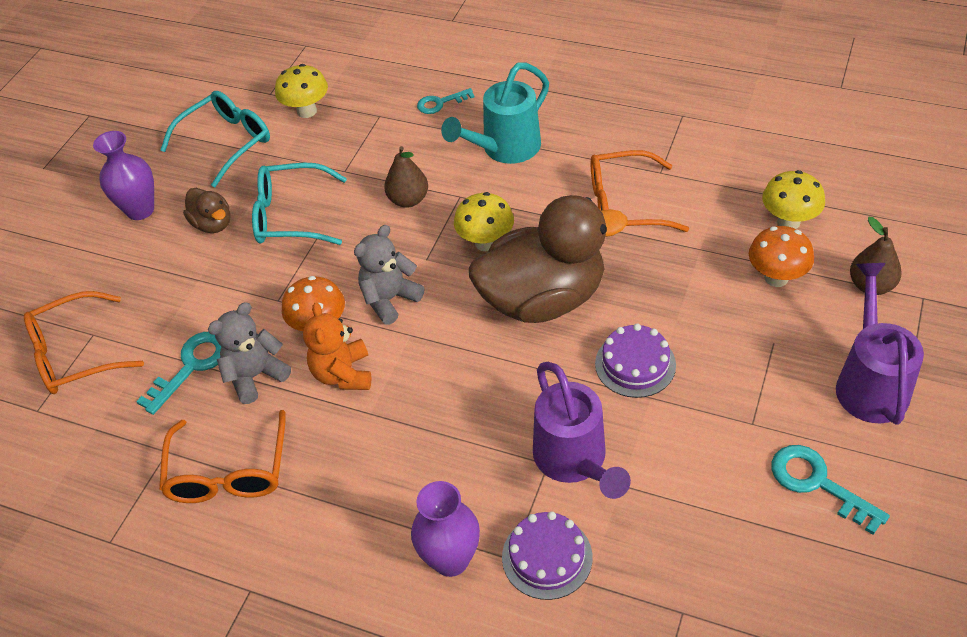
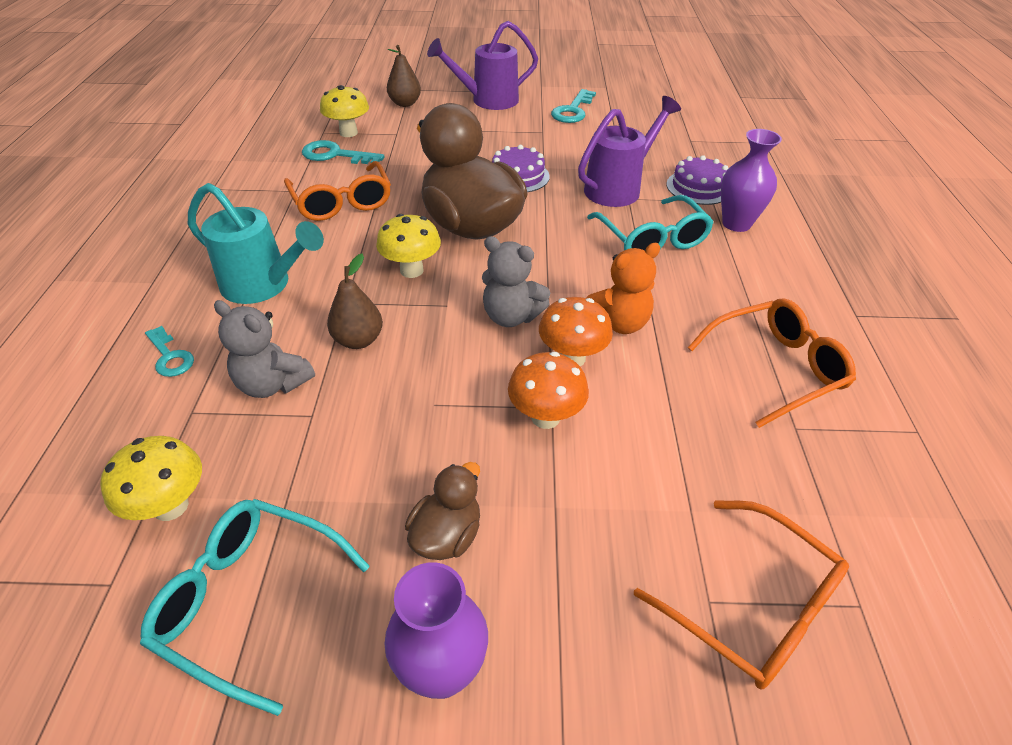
camera: 115 degrees left, 5 degrees down
(191, 367) = (686, 452): turquoise key -> turquoise key (336, 155)
(255, 376) = (661, 388): grey teddy bear -> grey teddy bear (272, 384)
(292, 215) = (408, 443): turquoise glasses -> turquoise glasses (651, 238)
(776, 278) = (409, 133): orange mushroom -> orange mushroom (545, 417)

